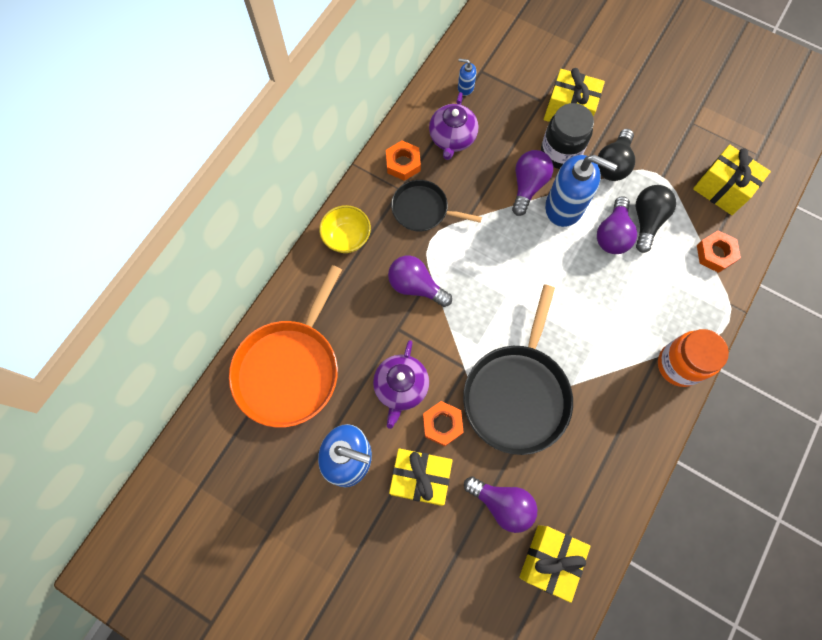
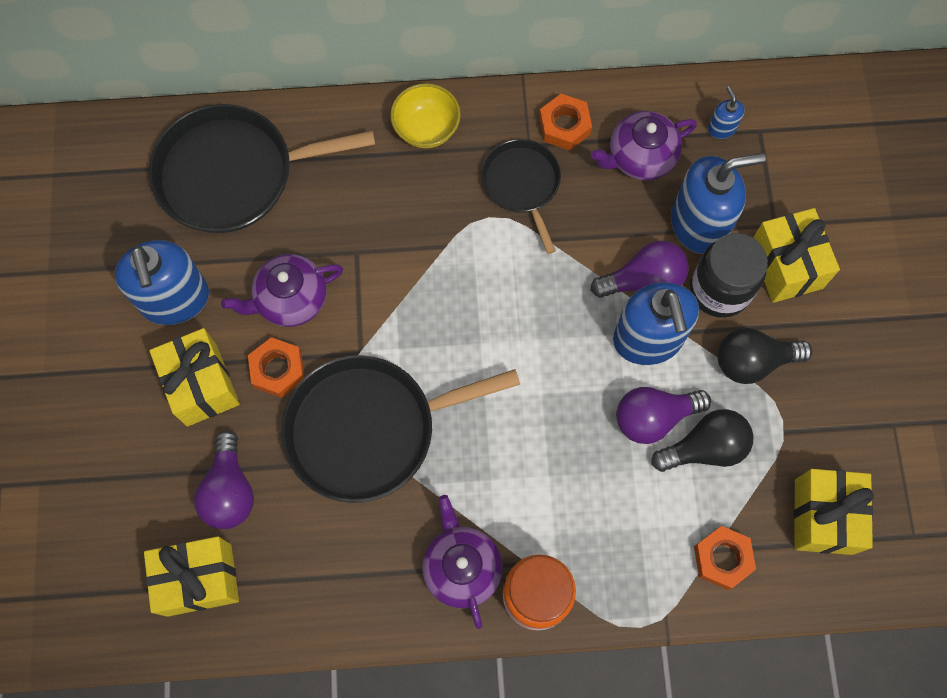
camera: 55 degrees right, 0 degrees up
(289, 369) = (233, 174): orange pan -> black pan
(416, 286) = (421, 238): purple light bulb -> none
(514, 136) = (699, 224): none -> blue soap dispenser
(637, 395) = (461, 567): none -> purple teapot

